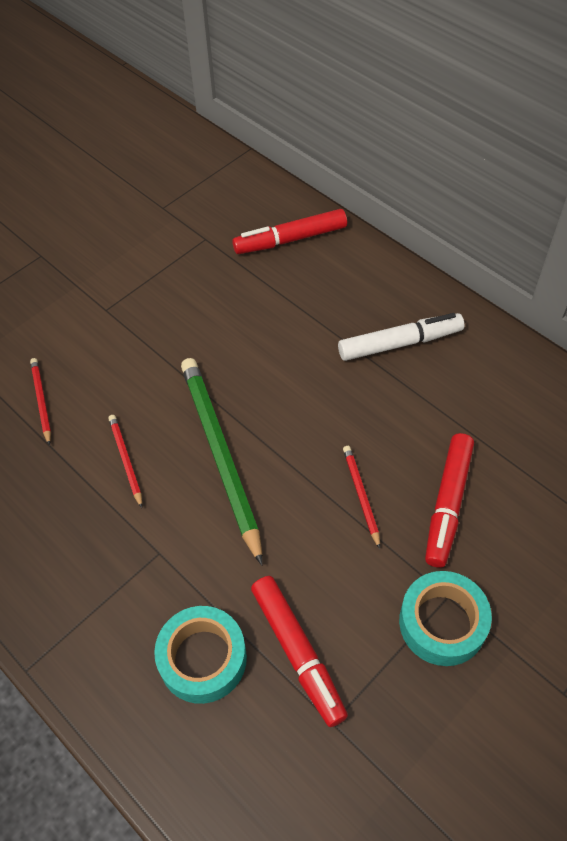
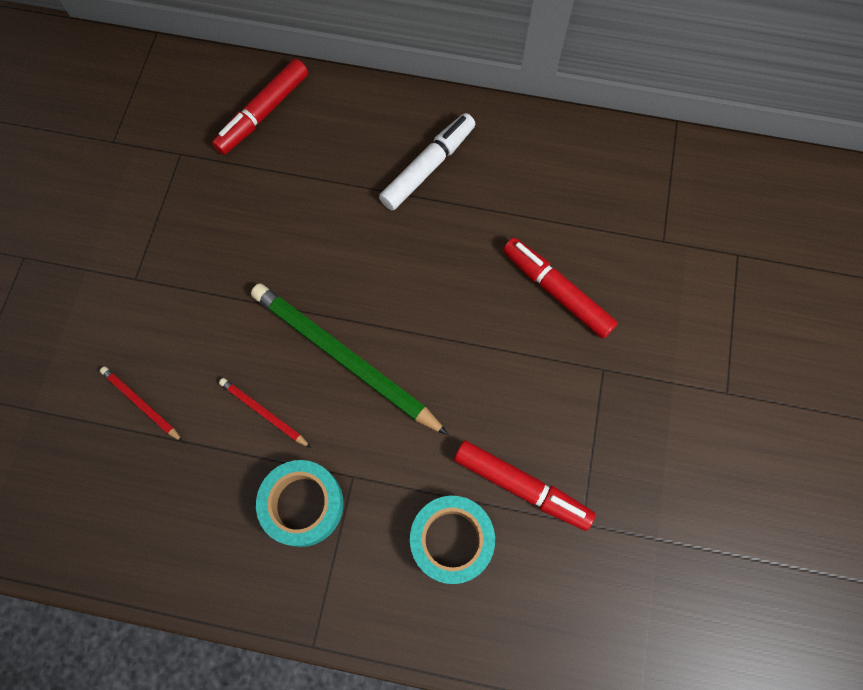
camera: 35 degrees left, 15 degrees up
(361, 495) = (485, 325): red pencil -> none
(442, 623) = (612, 393): turquoise tape -> turquoise tape (303, 504)
(448, 504) = (556, 291): red marker -> red marker turned 150 degrees clockwise

